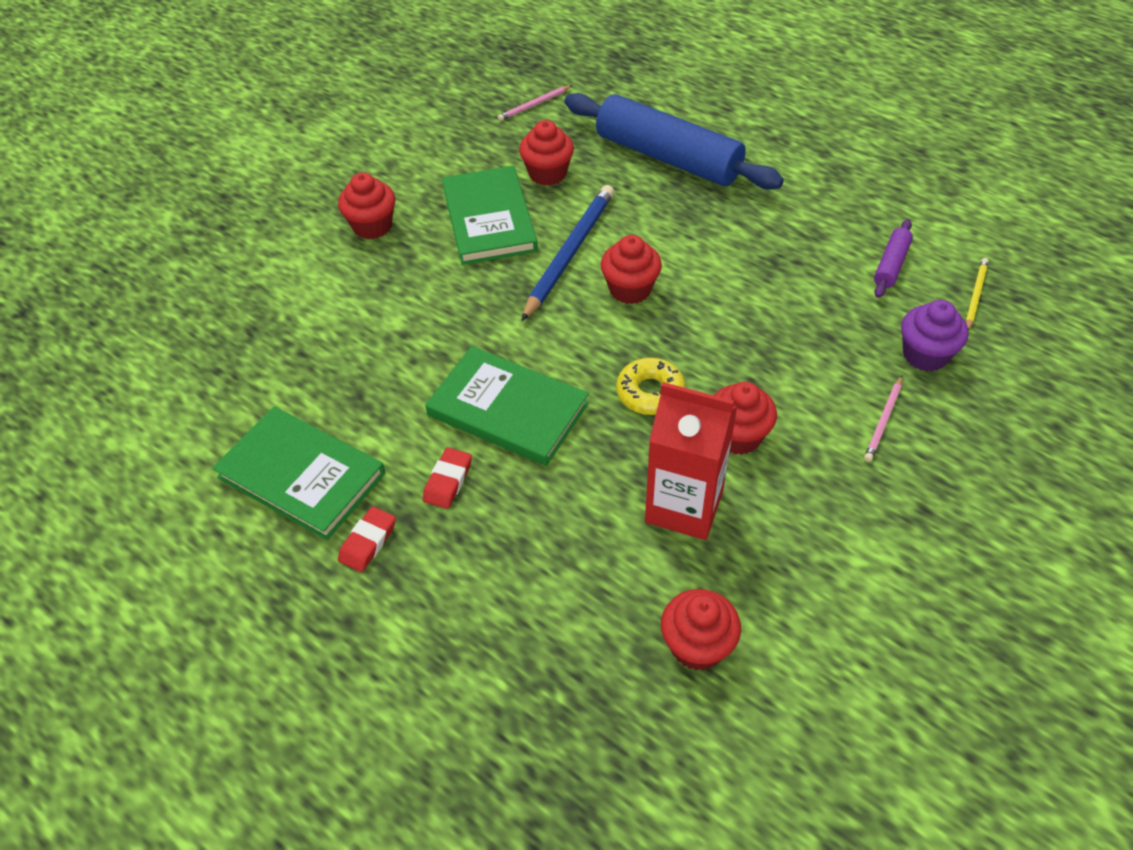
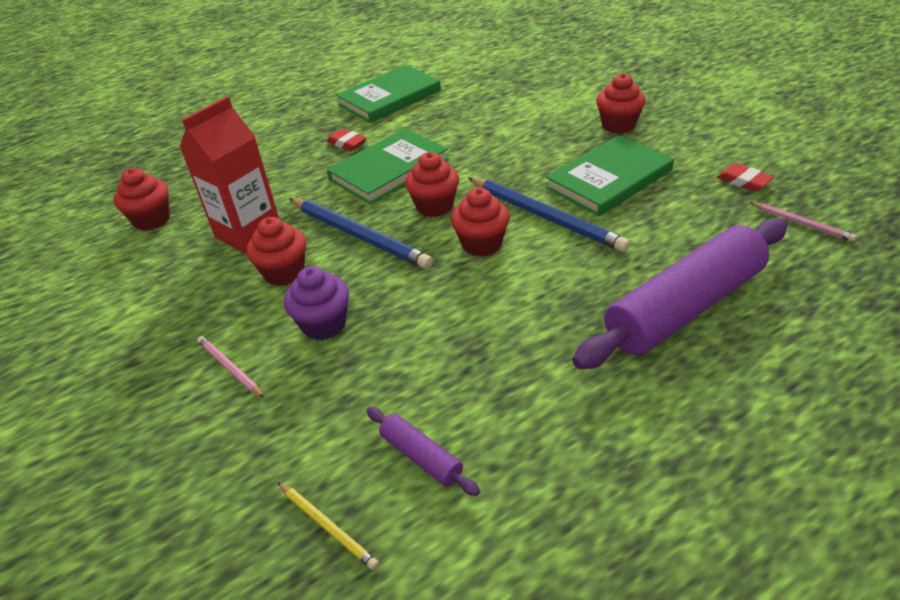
camera: 110 degrees right, 10 degrees down
(368, 542) = (326, 116): red eraser -> red eraser (743, 181)
(489, 219) = (609, 179): green book -> green book turned 45 degrees counterclockwise
(534, 105) = (802, 223): pink pencil -> pink pencil turned 150 degrees clockwise
(547, 173) = (671, 218): red cupcake -> red cupcake (435, 206)
(650, 393) = (359, 235): yellow donut -> blue pencil
(668, 157) = (685, 307): blue rolling pin -> purple rolling pin
(925, 355) = (277, 433): purple cupcake -> purple cupcake (324, 324)

